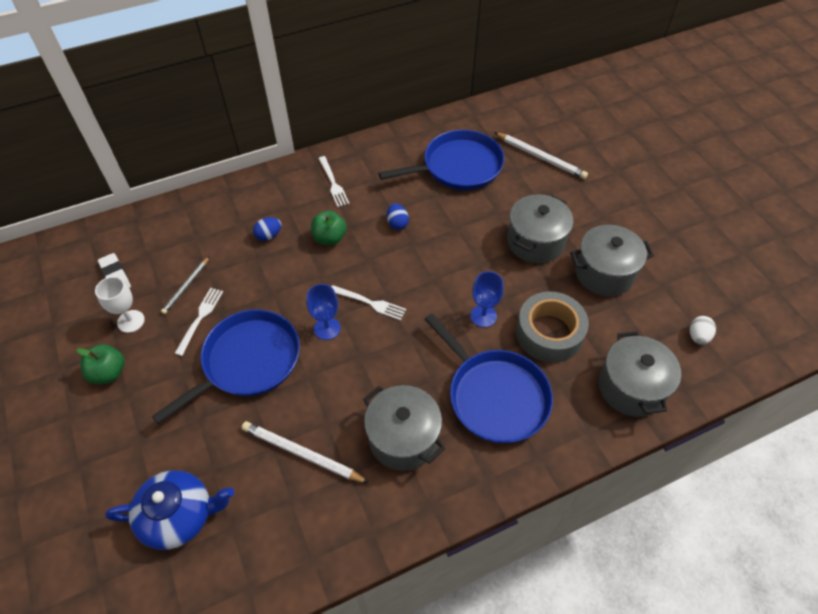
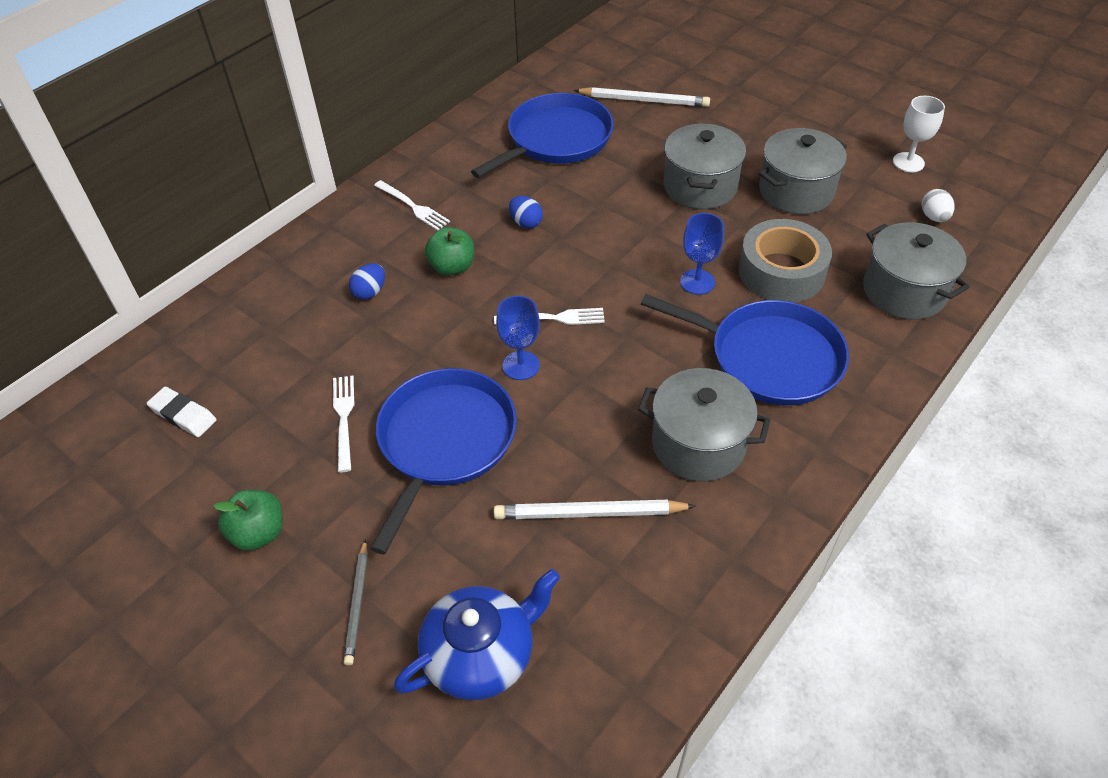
camera: 25 degrees left, 5 degrees down
(131, 321) = (246, 460): white goblet -> white goblet (908, 162)
(186, 286) = (297, 390): grey pencil -> grey pencil (357, 603)

